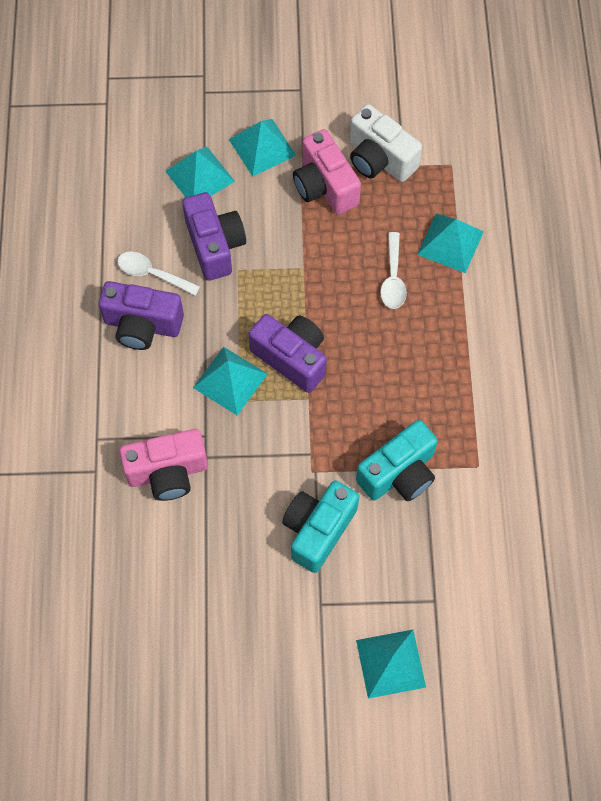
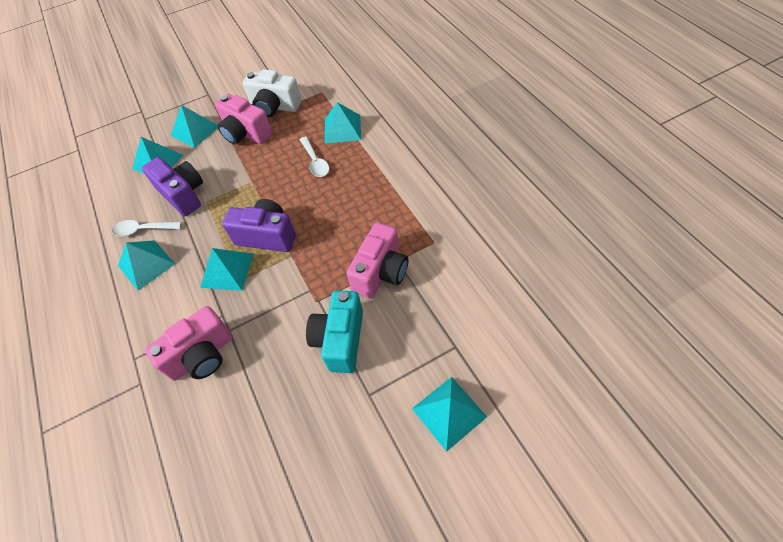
camera: 20 degrees left, 10 degrees down
(142, 325) = (146, 264): purple camera -> turquoise pyramid
(399, 473) = (381, 272): turquoise camera -> pink camera

